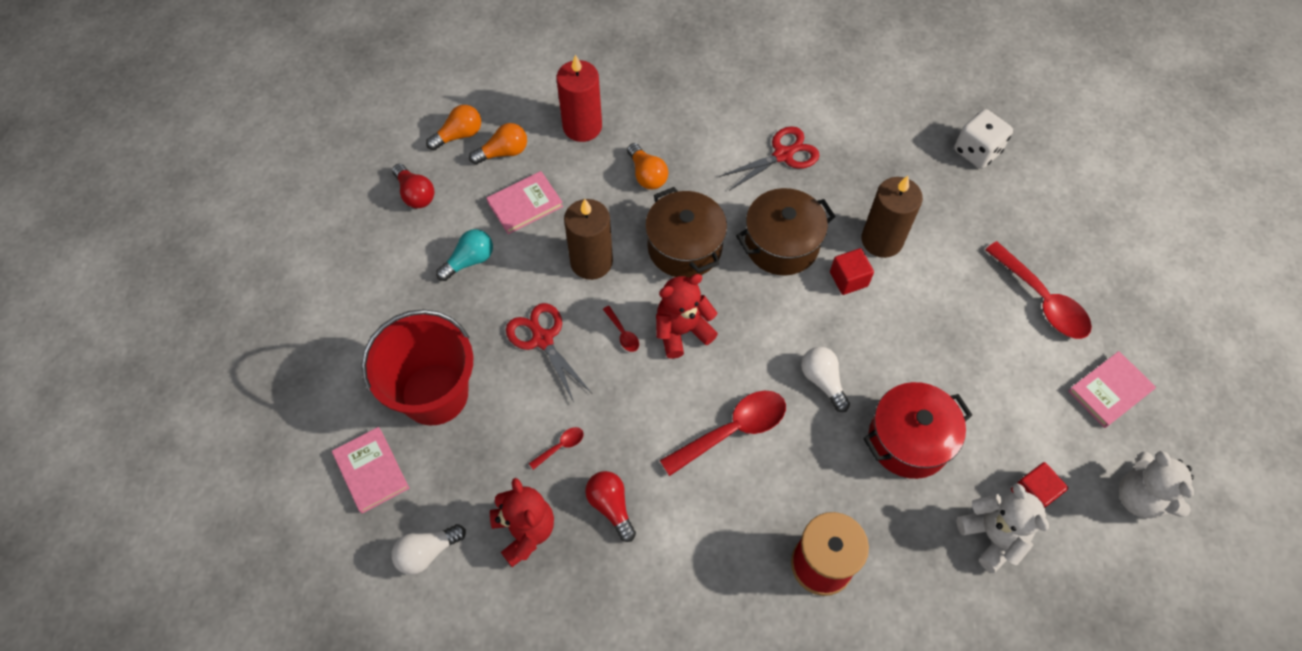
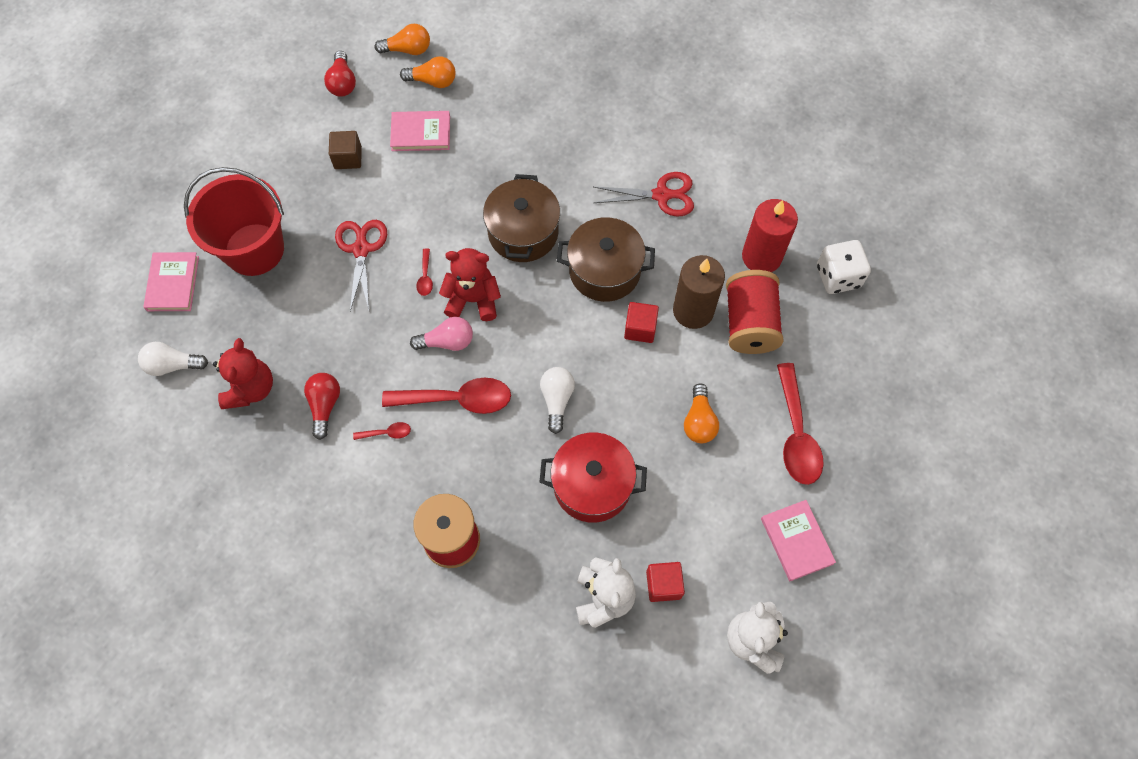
camera: 30 degrees right, 5 degrees up
(469, 261) = (348, 158): turquoise light bulb -> brown cube
(560, 446) = (319, 340): red spoon -> red spoon (387, 433)
(582, 126) = (510, 89): red candle -> red candle (761, 256)
(591, 262) = (440, 206): brown candle -> none
(647, 175) = (535, 156): orange light bulb -> orange light bulb (699, 421)
(685, 382) = (447, 342): none -> pink light bulb
(936, 227) = (749, 323): none -> red spool
(1109, 391) = (796, 541): pink book -> pink book turned 75 degrees clockwise

